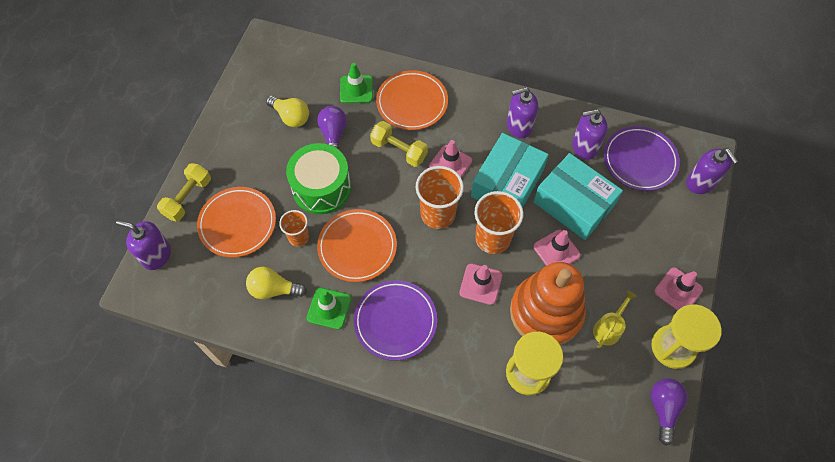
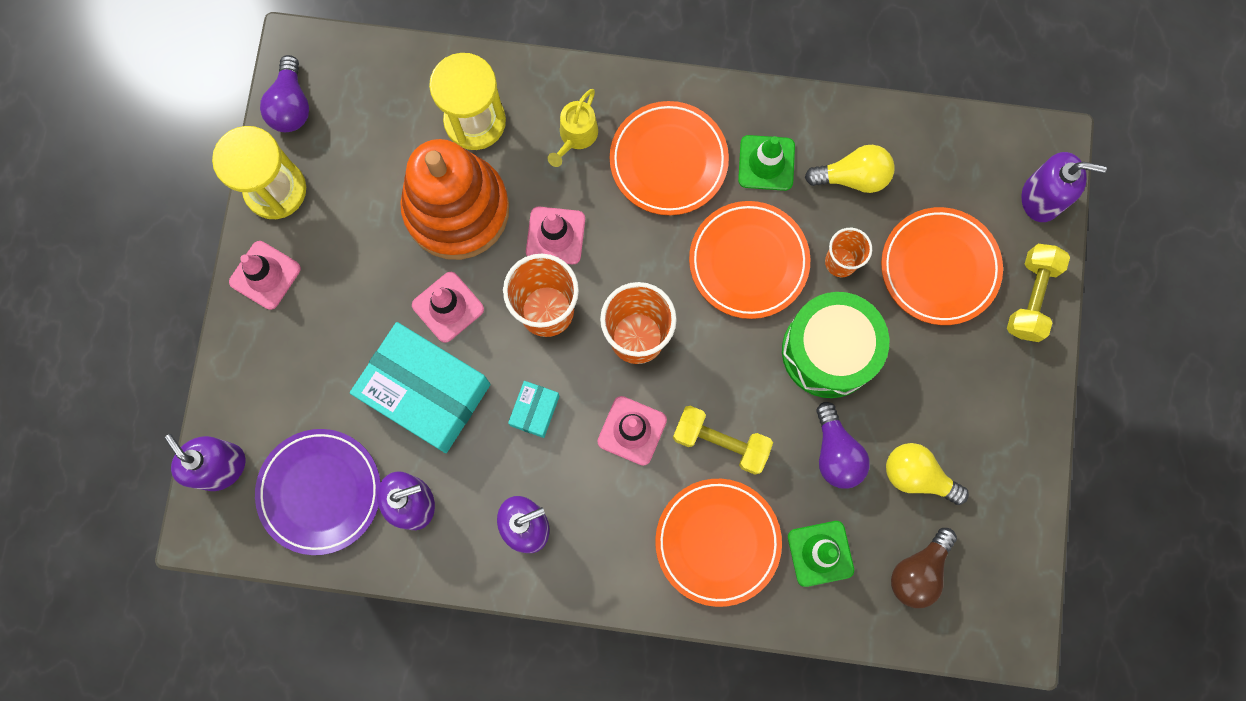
camera: 170 degrees right, 15 degrees up
(305, 74) = (918, 571): none -> brown light bulb
(395, 321) = (668, 161): purple plate -> orange plate
(507, 183) = (534, 410): turquoise box -> turquoise box, size x0.44
(609, 328) = (366, 202): yellow watering can -> yellow watering can (576, 137)

